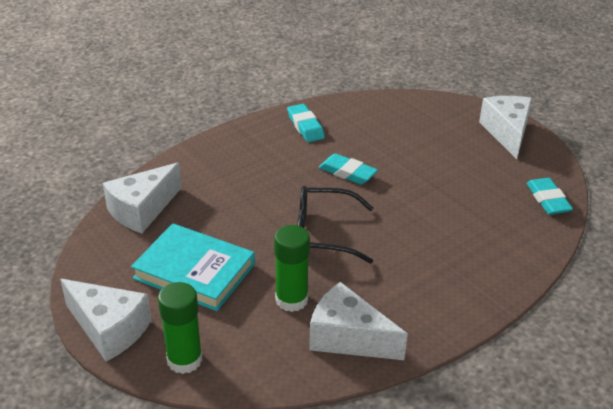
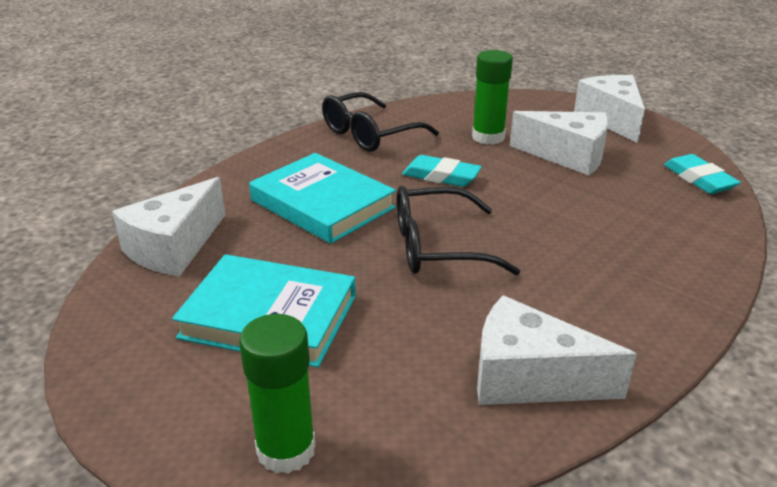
camera: 10 degrees left, 5 degrees down
(109, 329) = (150, 419): white cheese -> white cheese (568, 156)
(252, 187) = (322, 204): none -> turquoise book
(291, 300) = (425, 336): green glue stick -> green glue stick (488, 137)
(305, 126) = (369, 134): turquoise eraser -> black glasses

